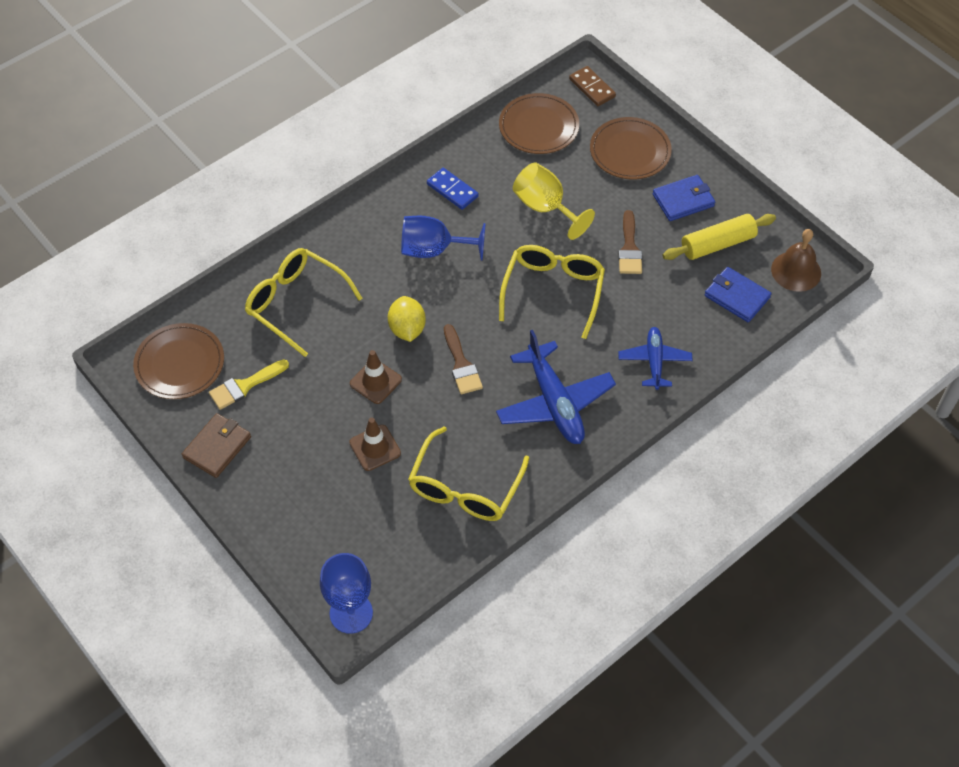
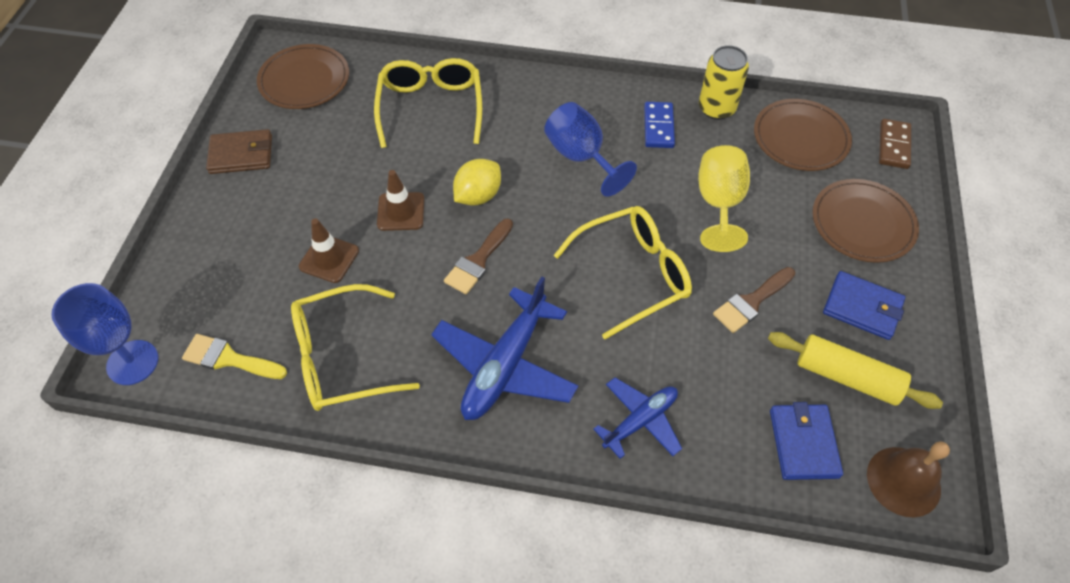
camera: 50 degrees right, 0 degrees up
(244, 386) = (317, 131): yellow brush -> yellow brush (229, 359)
(470, 148) = (716, 108): none -> yellow can

